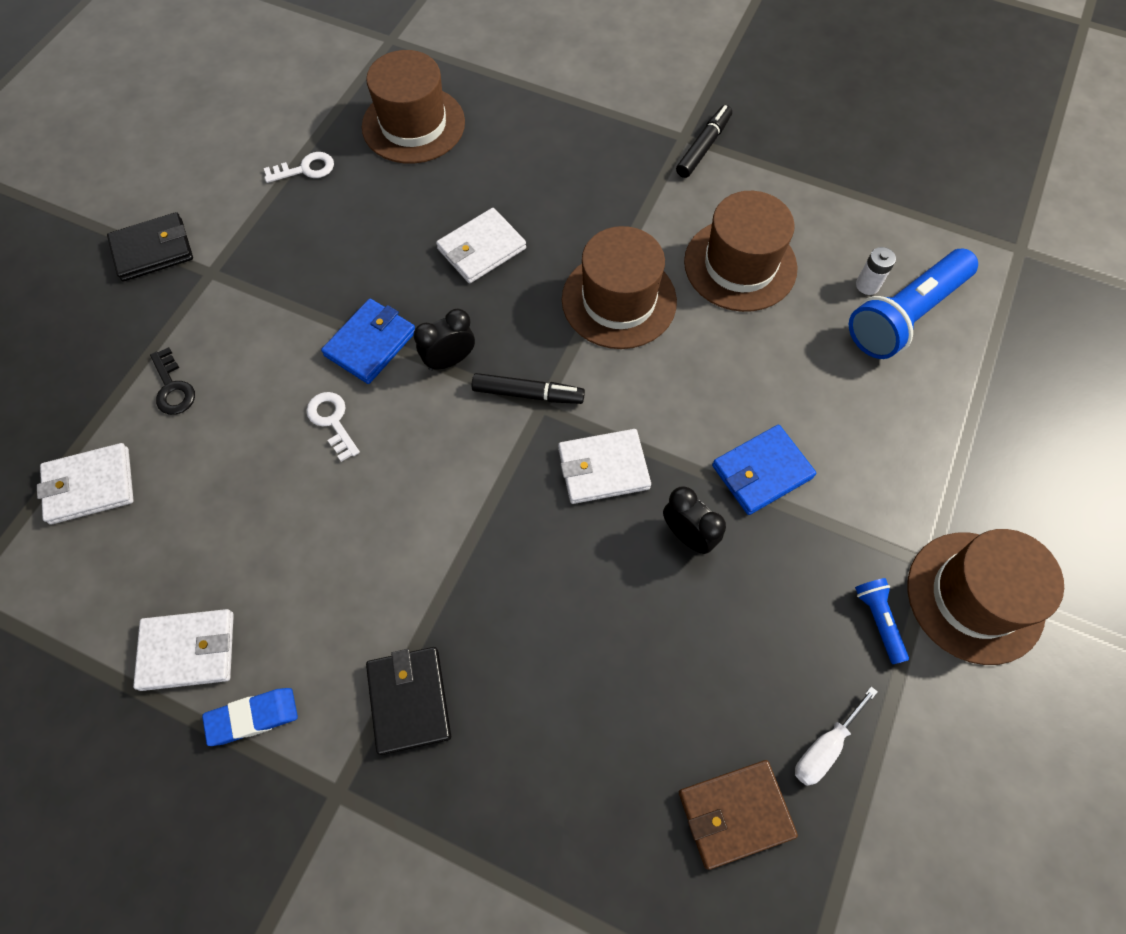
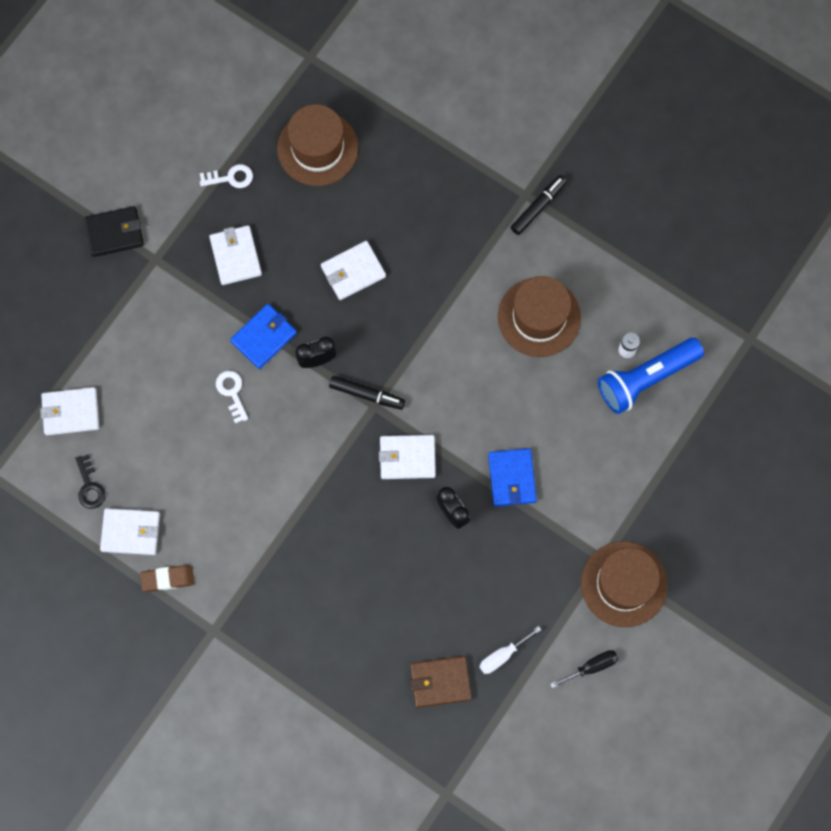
camera: 10 degrees right, 10 degrees up
(173, 388) = (126, 349): black key -> black key (90, 486)
(253, 717) = (168, 579): blue eraser -> brown eraser
(321, 254) = (235, 256): none -> white wallet
(409, 700) = (261, 585): black wallet -> none
(619, 300) = (444, 332): brown hat -> none
(762, 472) = (512, 478): blue wallet -> blue wallet turned 75 degrees counterclockwise
(878, 620) = (558, 587): blue flashlight -> none
(972, 740) = (591, 667): none -> black screwdriver

